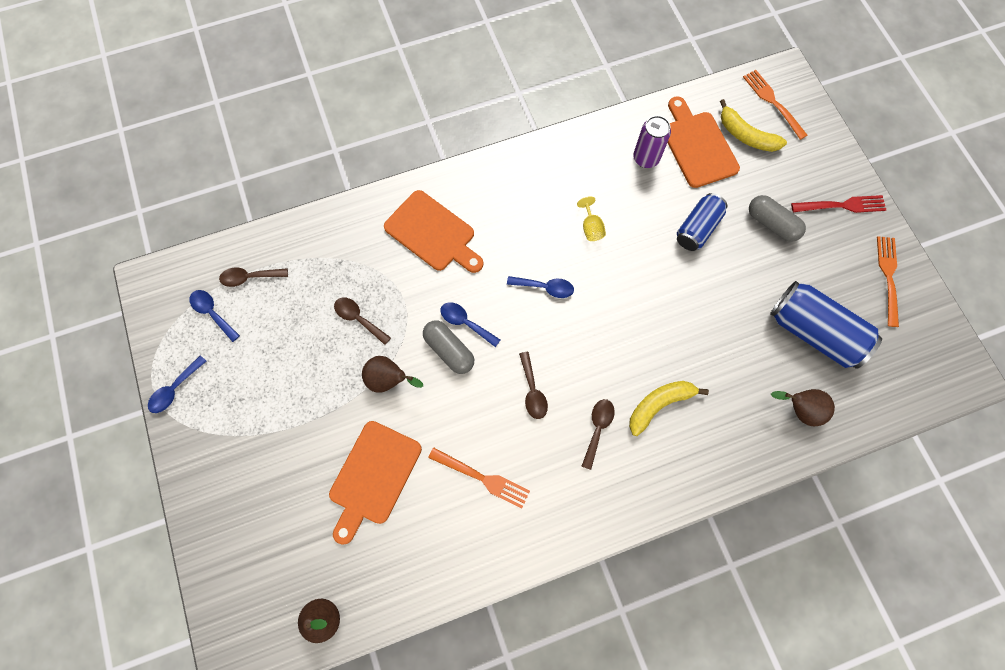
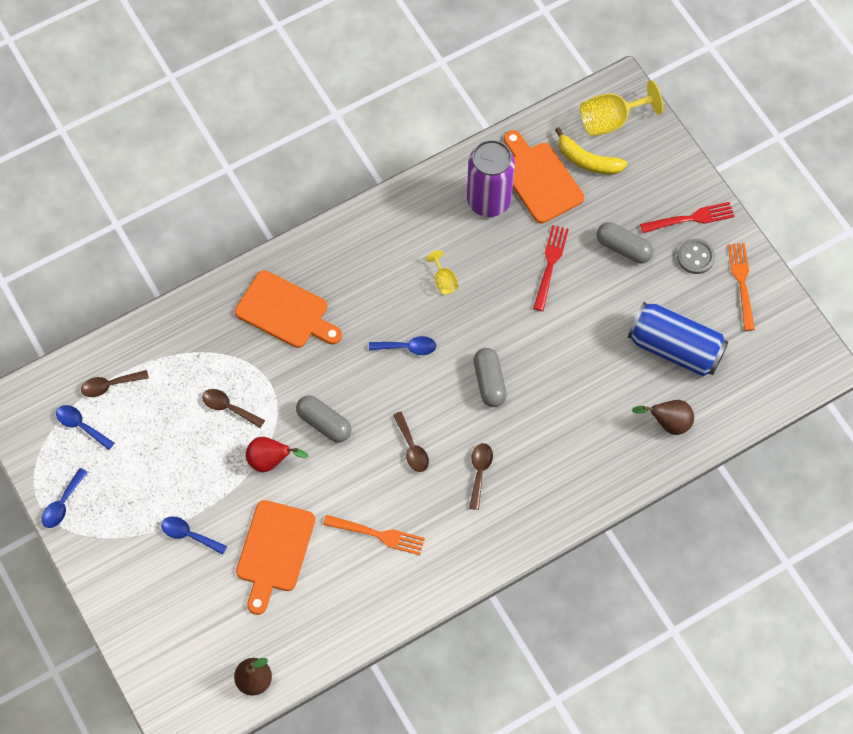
camera: 10 degrees left, 5 degrees down
(388, 380) = (270, 461): brown pear -> red pear
(465, 323) = (335, 394): blue spoon -> blue spoon (189, 535)
(621, 336) = (489, 382): none -> grey capsule
(646, 158) = (489, 200): purple can -> purple can, size x1.59
(659, 405) = (535, 440): yellow banana -> none
(697, 228) = (550, 264): blue can -> red fork
(773, 102) = (611, 120): orange fork -> yellow goblet
(843, 244) = (695, 257): none -> grey button

